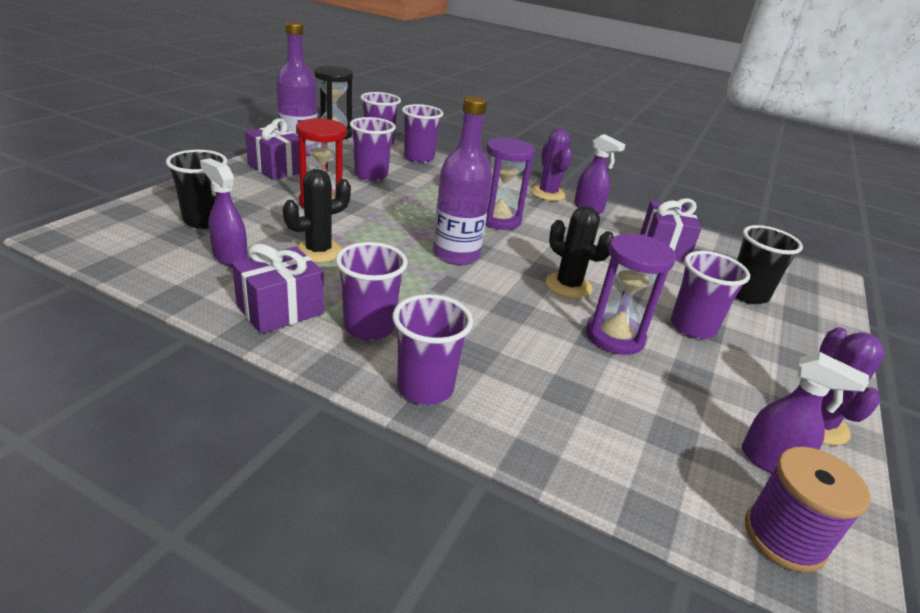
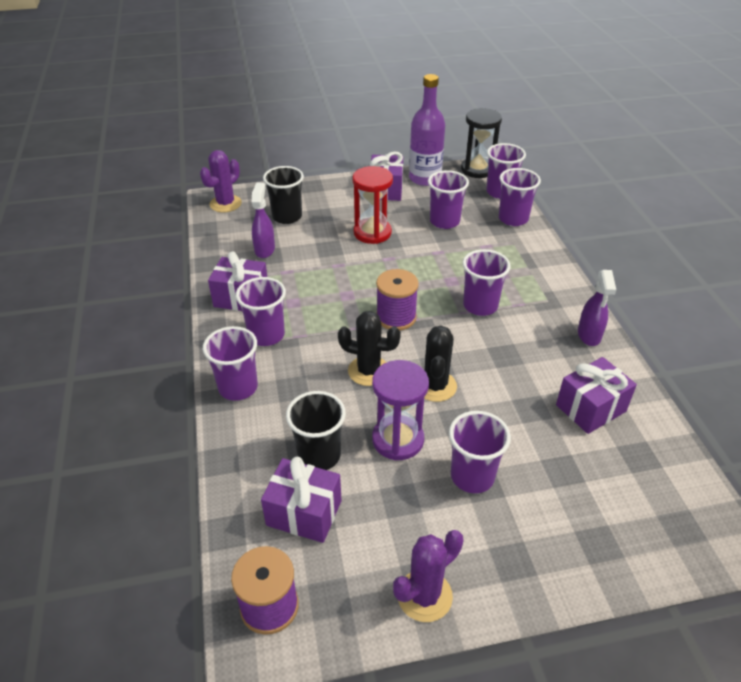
camera: 55 degrees right, 10 degrees up
(318, 251) = (315, 269): black cactus -> black cactus (368, 371)
(456, 255) = (396, 317): purple bottle -> purple spool
(498, 220) = (480, 306): purple hourglass -> purple cup
(548, 193) = (574, 303): purple cactus -> purple cactus (225, 204)
(664, 441) = (304, 513): none -> purple gift
(747, 294) = (586, 493): black cup -> black cup (319, 455)
(771, 461) = (343, 578): purple spray bottle -> none

